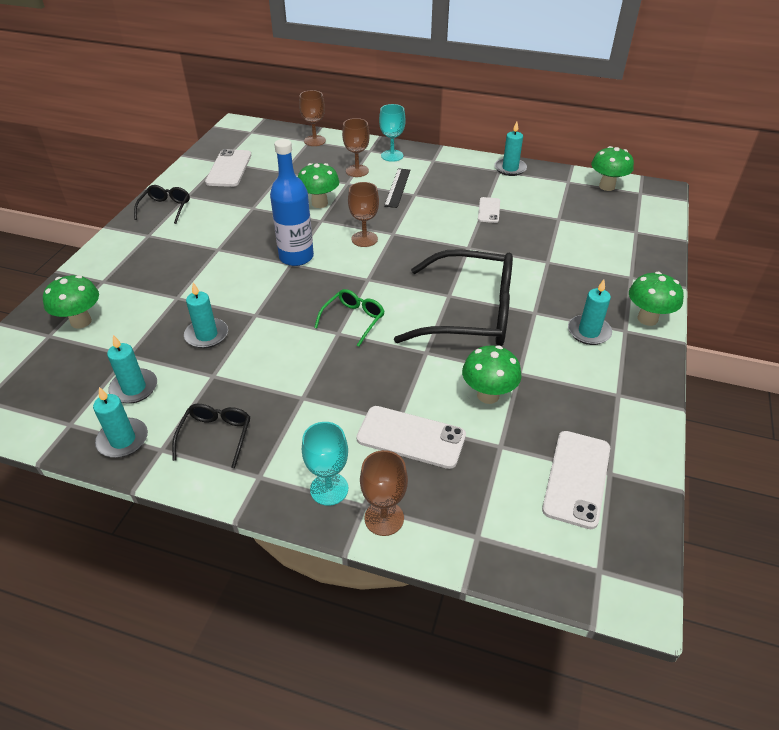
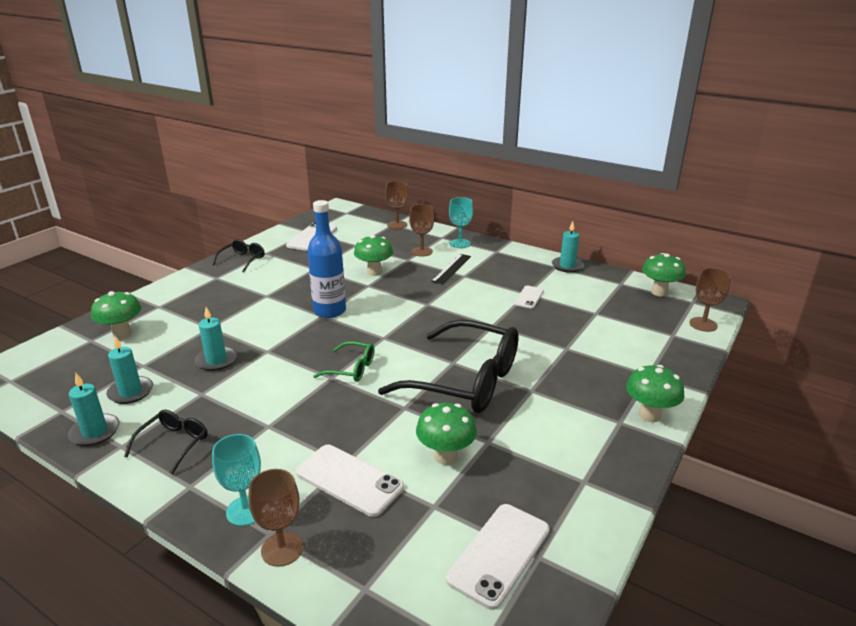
camera: 15 degrees right, 15 degrees down
(353, 320) = (352, 369): green glasses -> green glasses turned 60 degrees clockwise
(364, 239) = (398, 305): brown goblet -> brown goblet (703, 324)
(589, 332) = (579, 417): turquoise candle -> none

